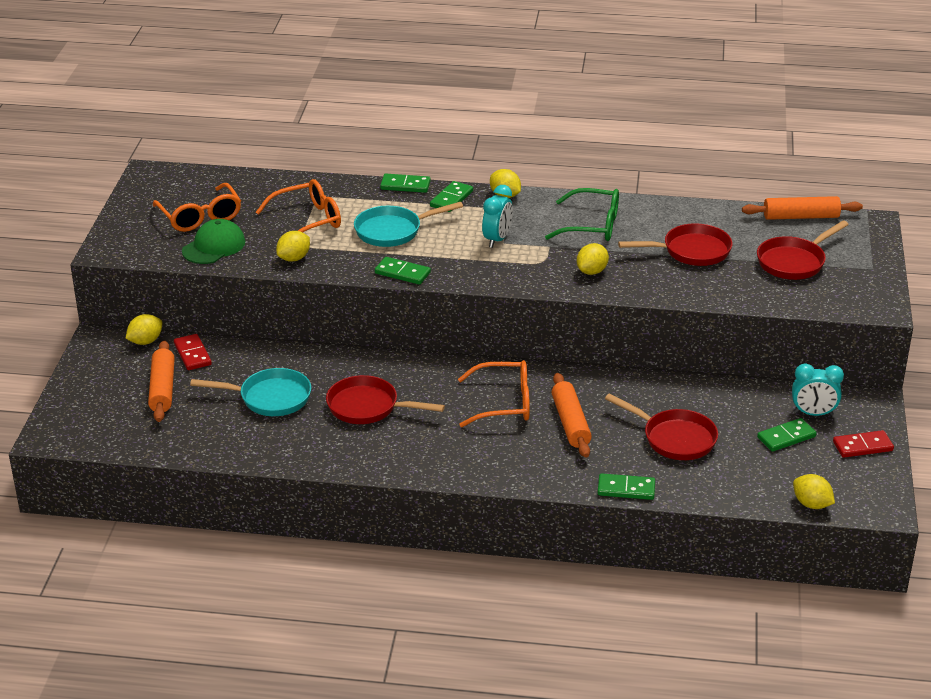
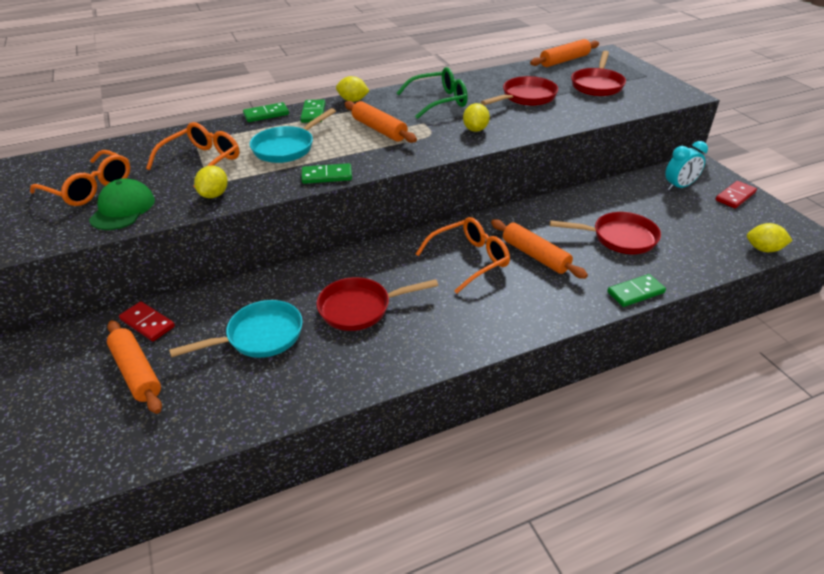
camera: 30 degrees left, 5 degrees up
(145, 341) = (87, 329): yellow lemon -> none
(497, 239) = (379, 129): turquoise clock -> orange rolling pin
(786, 437) = (685, 208): green domino -> none

